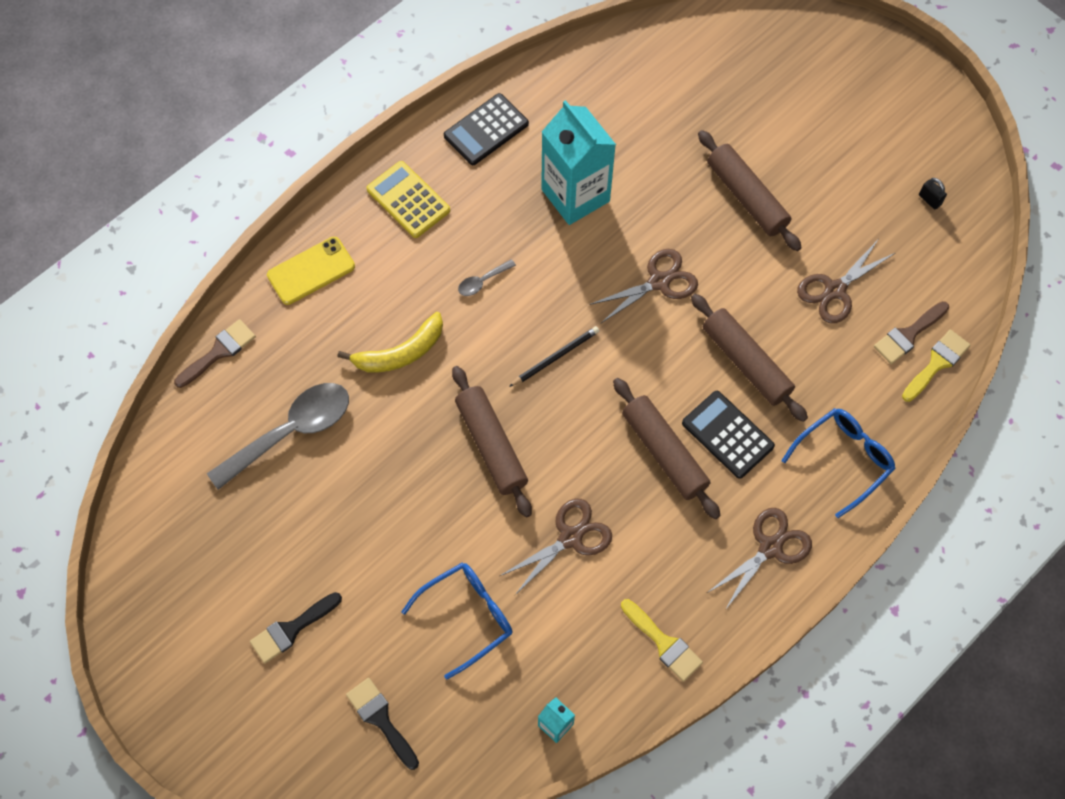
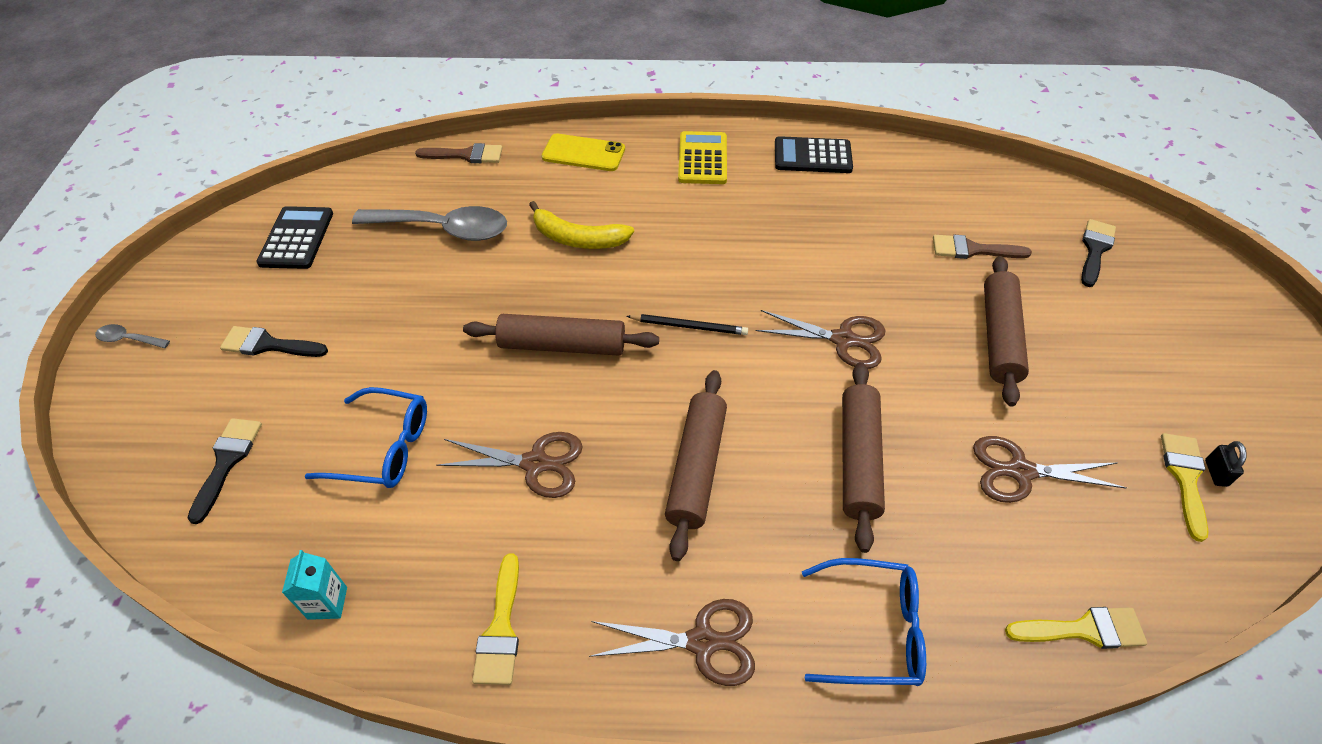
camera: 45 degrees right, 15 degrees down
(482, 281) = (694, 239): grey spoon -> grey spoon (129, 339)
(491, 445) = (562, 345): brown rolling pin -> brown rolling pin turned 75 degrees clockwise
(575, 195) = (837, 236): turquoise carton -> none
(727, 435) = (772, 504): black calculator -> black calculator (296, 238)
(744, 68) = (1095, 249): none -> black brush
(908, 335) = (1072, 574): brown brush -> brown brush (972, 250)
(917, 218) = (1184, 478): none -> yellow brush

